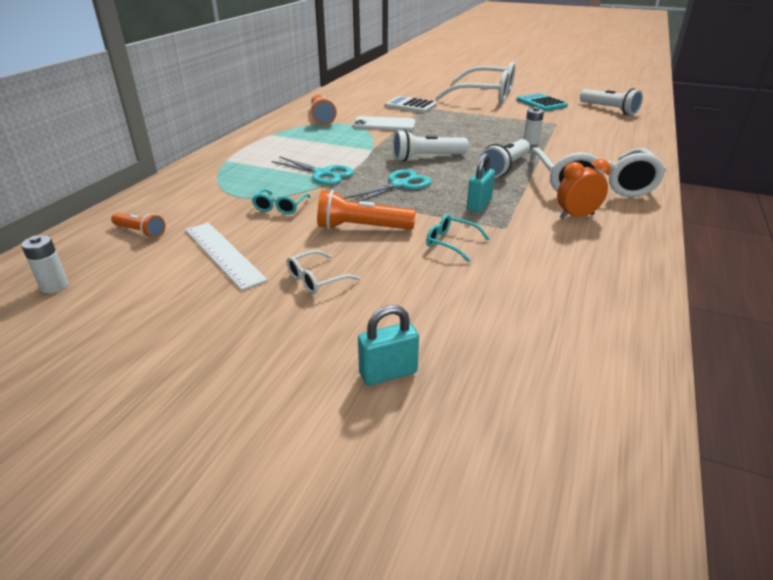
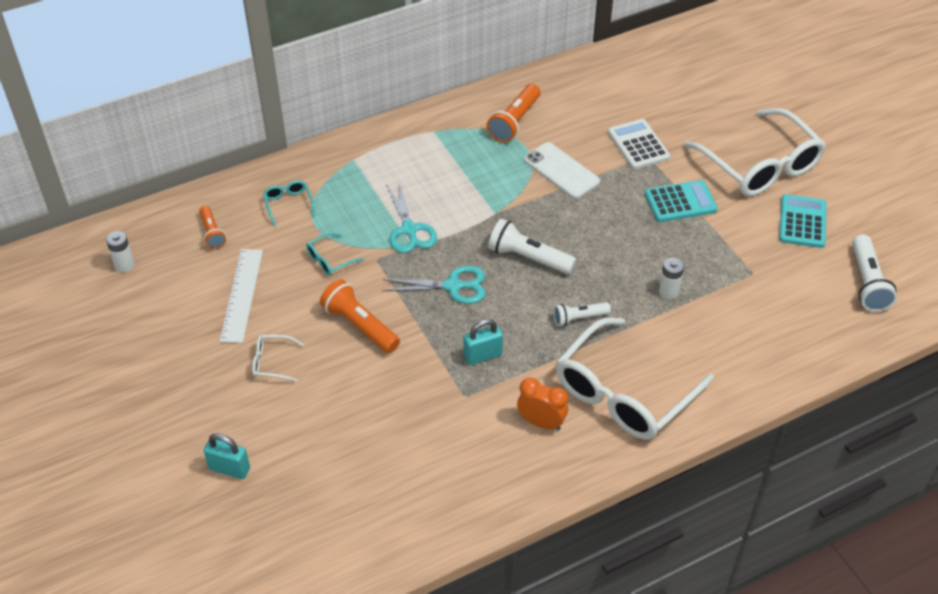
camera: 40 degrees right, 15 degrees up
(451, 243) = (401, 386): turquoise glasses -> turquoise glasses (288, 204)
(471, 115) = (680, 202): none -> turquoise calculator
(505, 168) = (579, 318): white flashlight -> white flashlight, size x0.62

